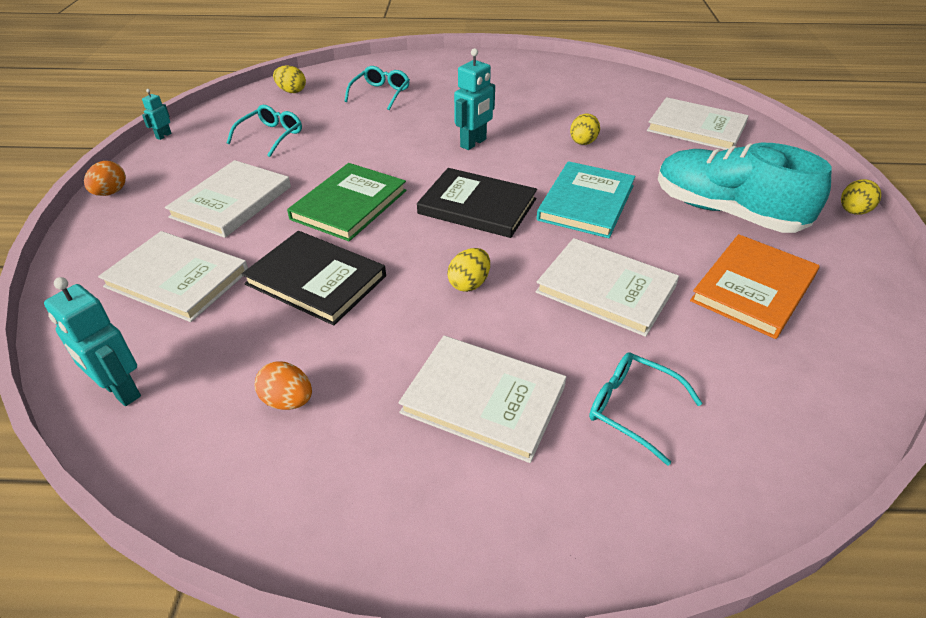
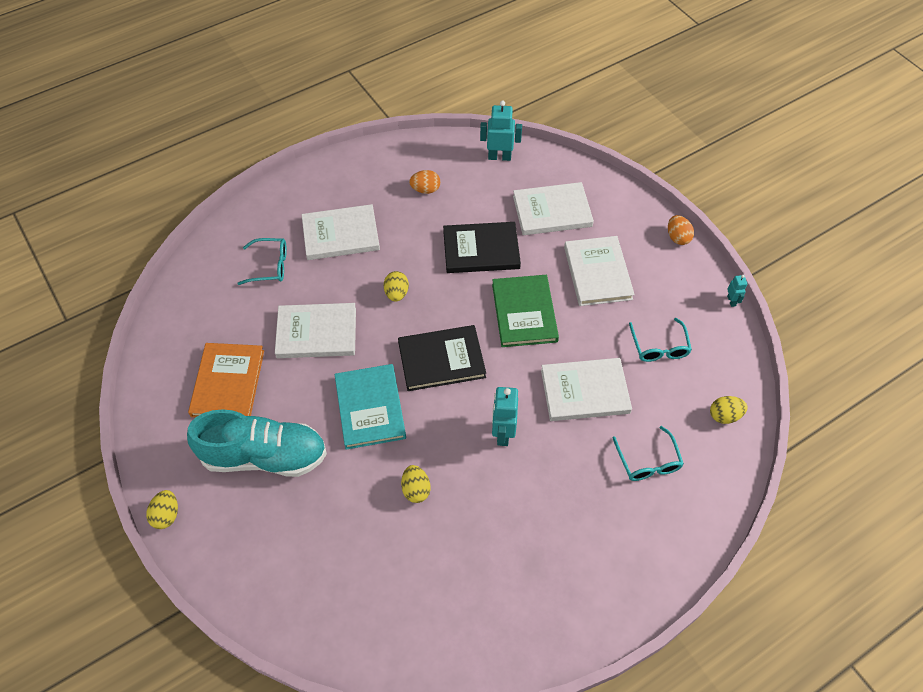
camera: 145 degrees right, 15 degrees up
(696, 128) = (327, 584): white book -> white book (585, 391)

